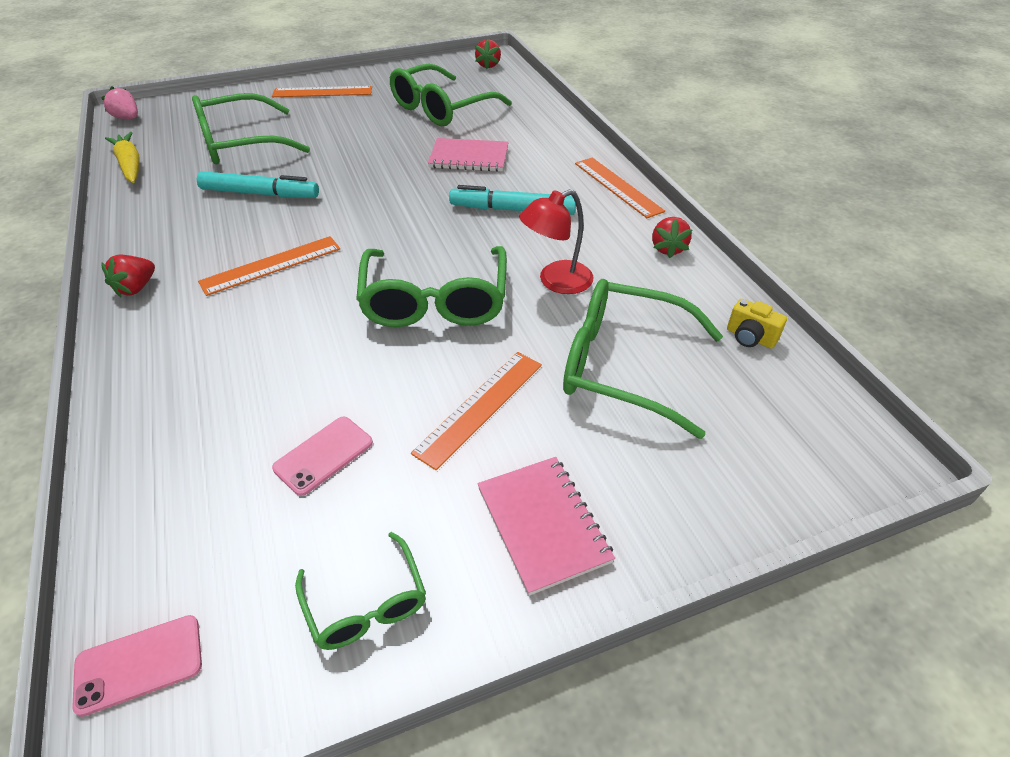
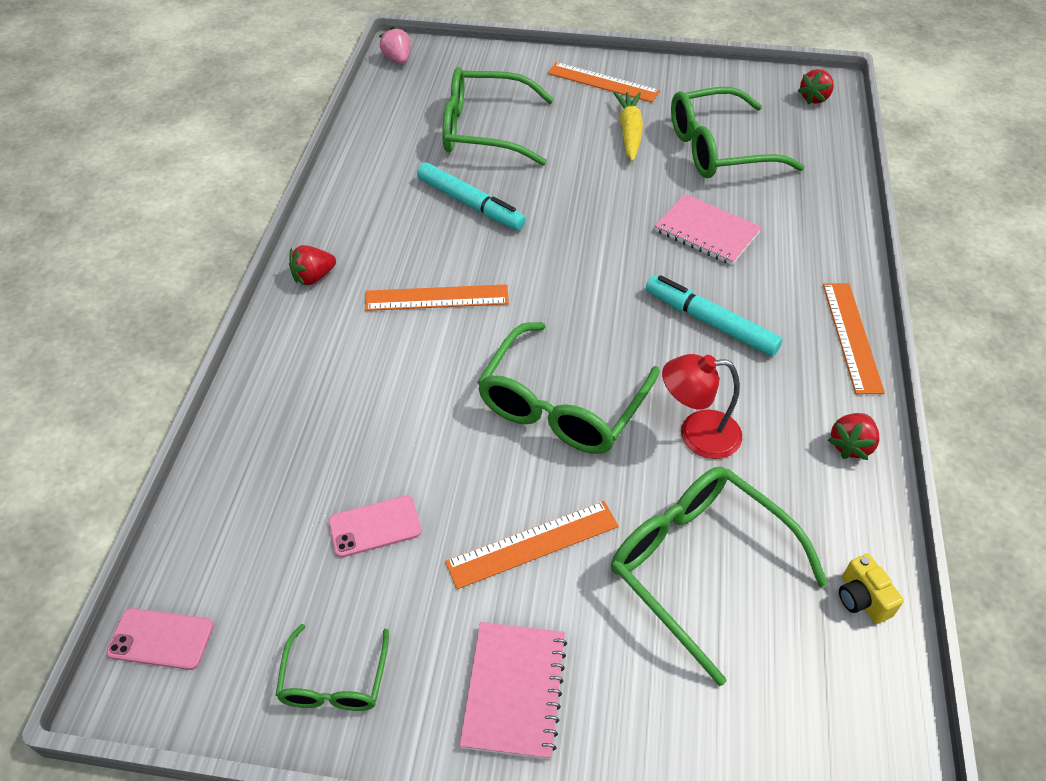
camera: 30 degrees right, 5 degrees up
(130, 165) = (373, 124): yellow carrot -> yellow carrot (629, 132)

